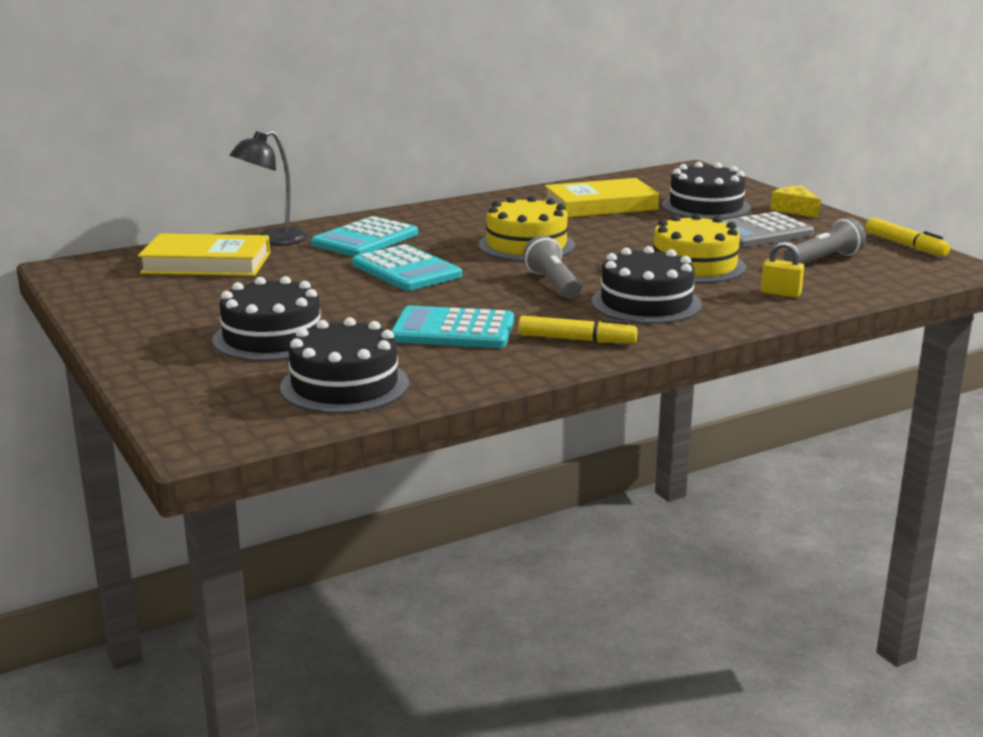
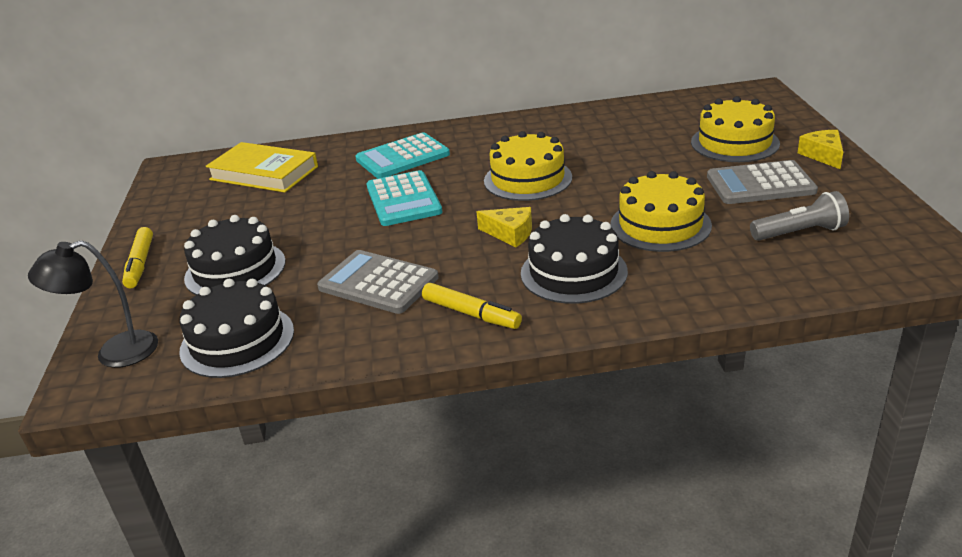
camera: 25 degrees right, 10 degrees up
(272, 240) = (333, 151): black lamp -> black lamp (114, 353)
(453, 330) = (378, 283): turquoise calculator -> grey calculator
(553, 284) = (510, 233): grey flashlight -> yellow cheese
(600, 205) = (635, 133): yellow book -> none
(706, 206) = (734, 143): black cake -> yellow cake
(780, 293) = (717, 277): yellow padlock -> none
(906, 245) = (909, 221): yellow marker -> yellow marker (140, 264)

